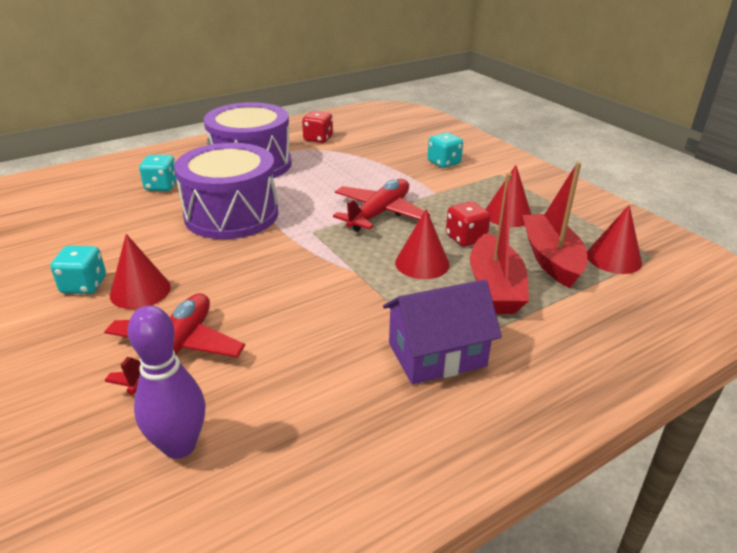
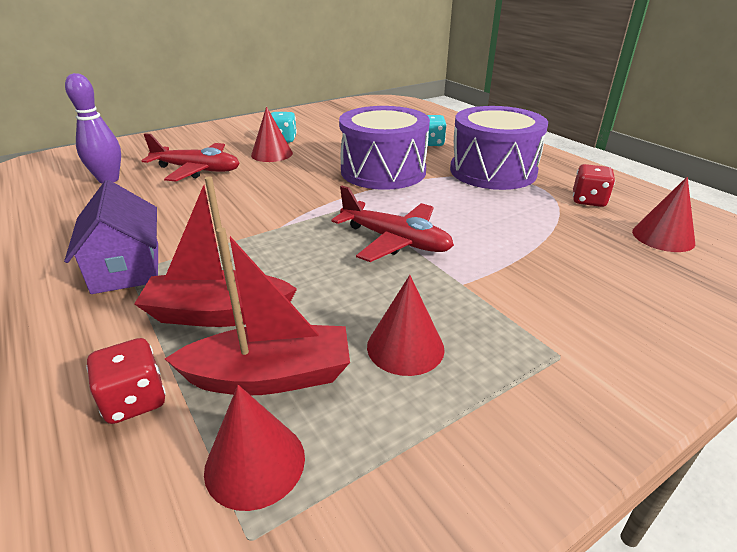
camera: 90 degrees right, 0 degrees up
(422, 263) = (282, 265): red cone -> red cone (663, 237)
(444, 163) = (573, 296): turquoise dice -> none
(466, 238) = (335, 300): red dice -> red dice (135, 400)

